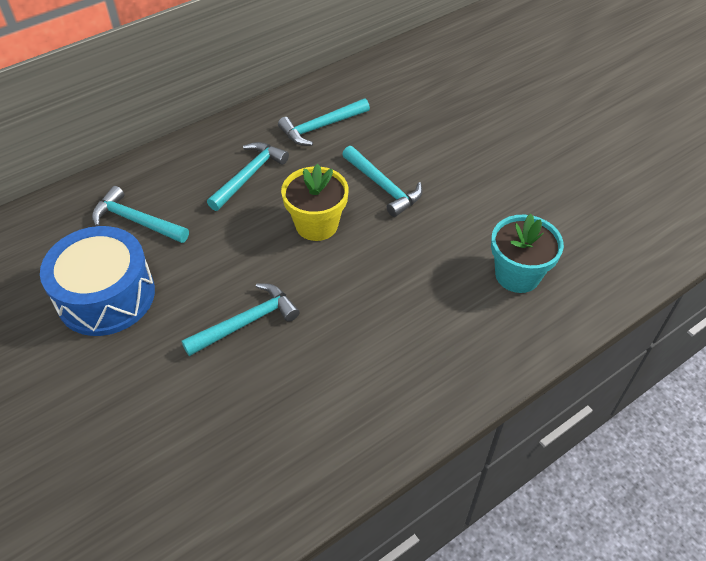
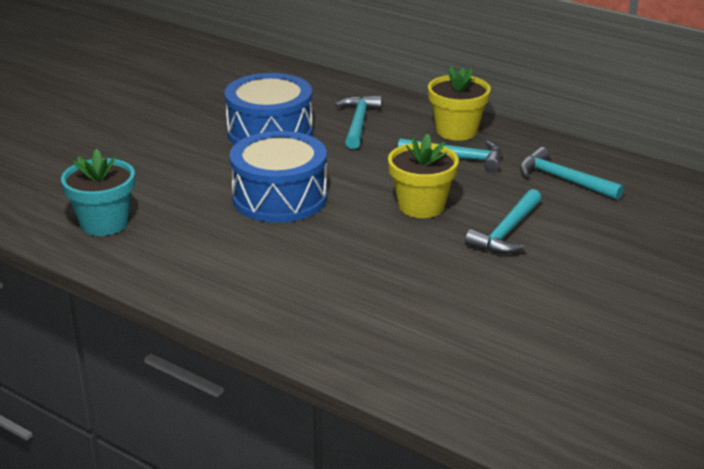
camera: 70 degrees right, 20 degrees down
(199, 160) = (456, 131): none -> yellow flower pot
(246, 322) = (279, 197): turquoise hammer -> blue drum
(517, 275) = (442, 339): turquoise flower pot -> turquoise flower pot (104, 223)

